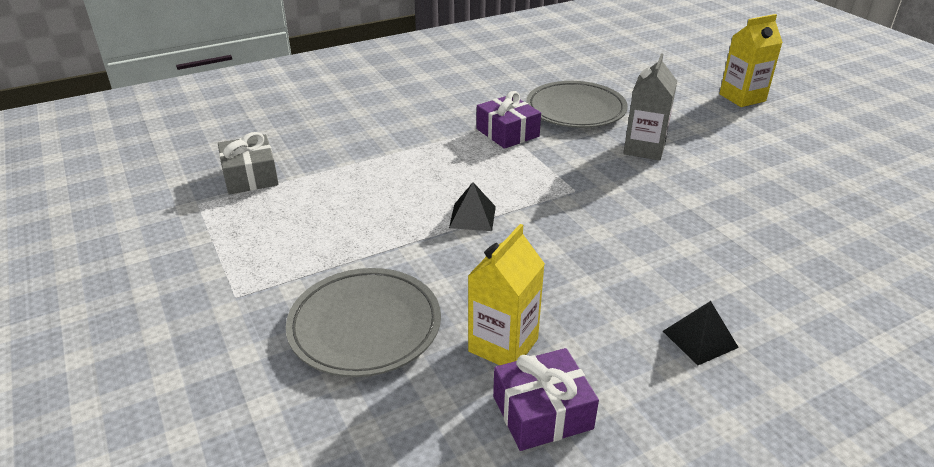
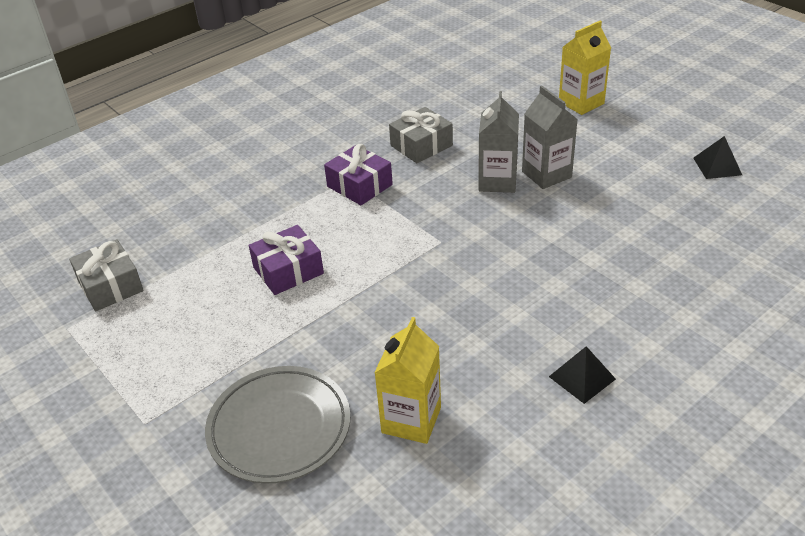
camera: 10 degrees left, 5 degrees up
(472, 217) = (349, 290): black pyramid -> black pyramid (717, 166)
(542, 412) = (460, 477): purple gift -> purple gift (288, 270)
(575, 110) = (421, 145): grey plate -> grey gift
(696, 150) = (546, 174): none -> grey carton

